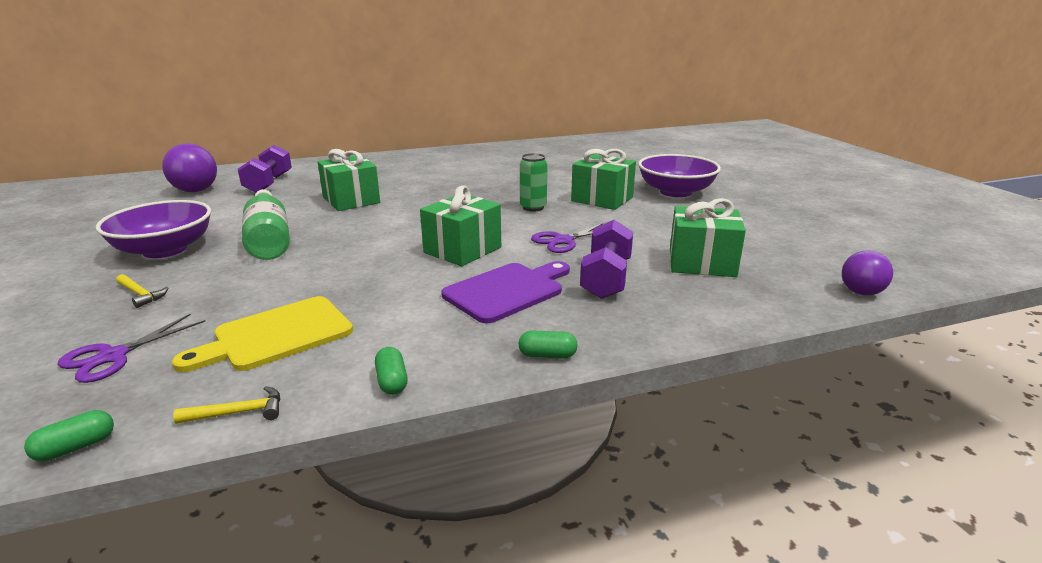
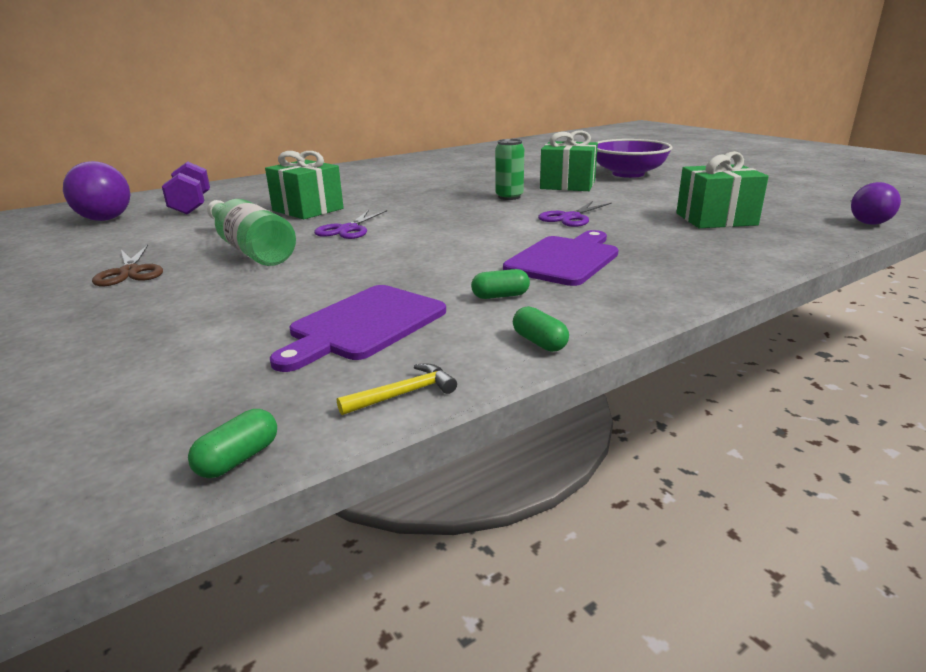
camera: 15 degrees left, 0 degrees up
(113, 356) = (181, 371): purple scissors -> purple scissors (348, 229)
(140, 295) = (148, 314): yellow hammer -> none
(165, 250) = (130, 272): purple bowl -> brown scissors
(276, 335) = (363, 325): yellow cutting board -> purple cutting board
(462, 250) = (479, 235): green gift -> none
(547, 355) = (666, 300): green capsule -> green capsule (500, 296)
(606, 278) = (646, 239): purple dumbbell -> none

